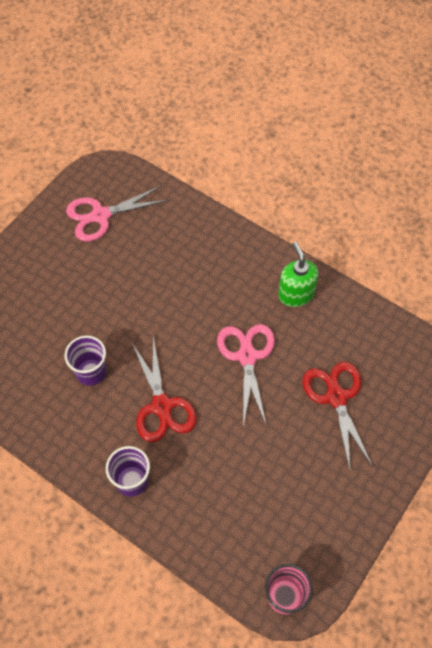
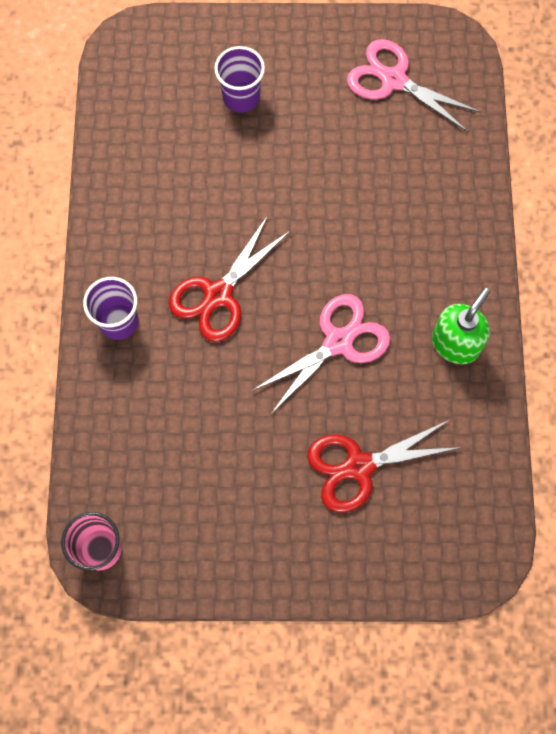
camera: 55 degrees right, 10 degrees up
(91, 372) = (205, 201): purple cup -> purple cup (241, 97)
(336, 397) = (359, 466): red scissors -> red scissors turned 150 degrees counterclockwise

